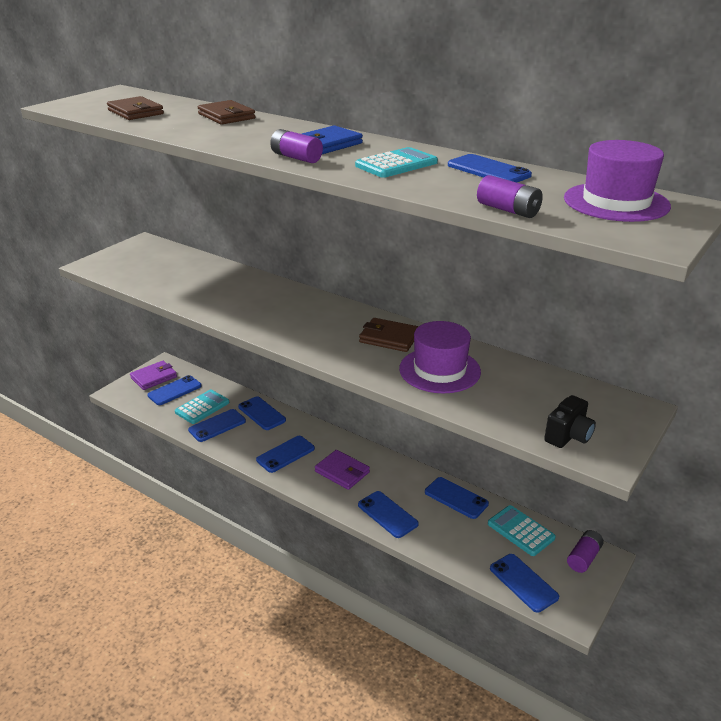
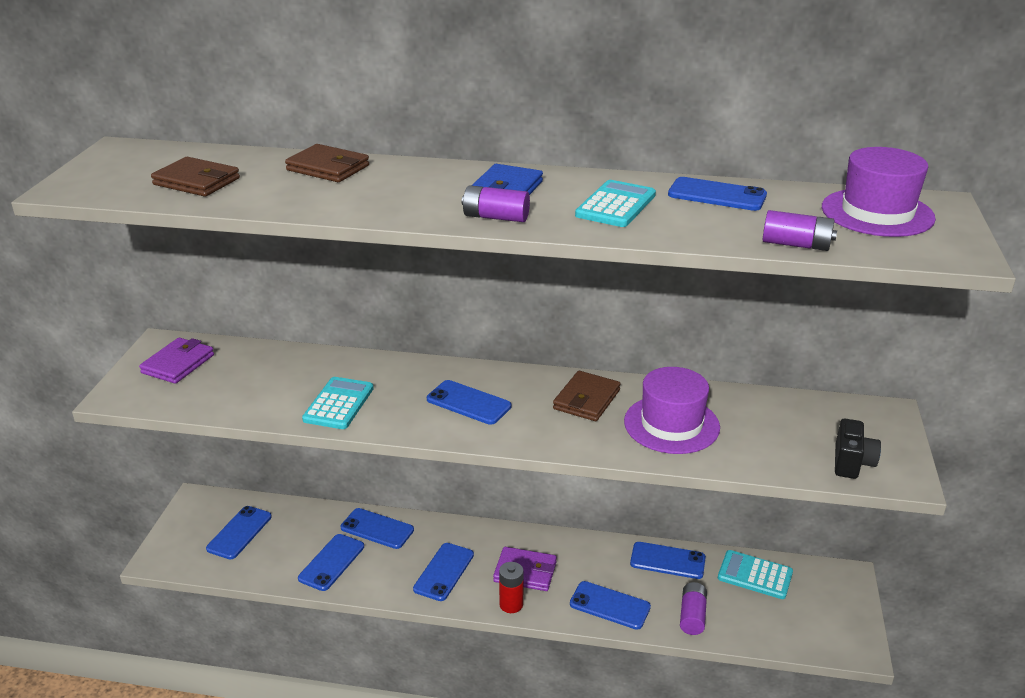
camera: 25 degrees left, 0 degrees up
(154, 377) = (196, 523): purple wallet -> purple wallet (178, 364)
(202, 407) = (293, 544): turquoise calculator -> turquoise calculator (338, 404)
(316, 490) = (511, 604): none -> red battery
(389, 338) = (586, 399): brown wallet -> brown wallet turned 60 degrees counterclockwise
(523, 583) = (794, 631): blue phone -> blue phone (468, 403)
(583, 558) = (830, 583): purple battery -> purple battery (692, 616)

